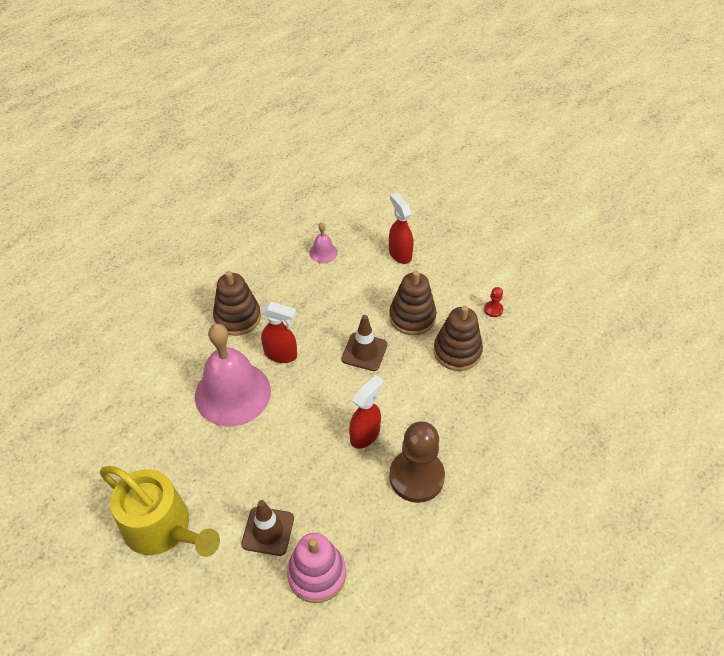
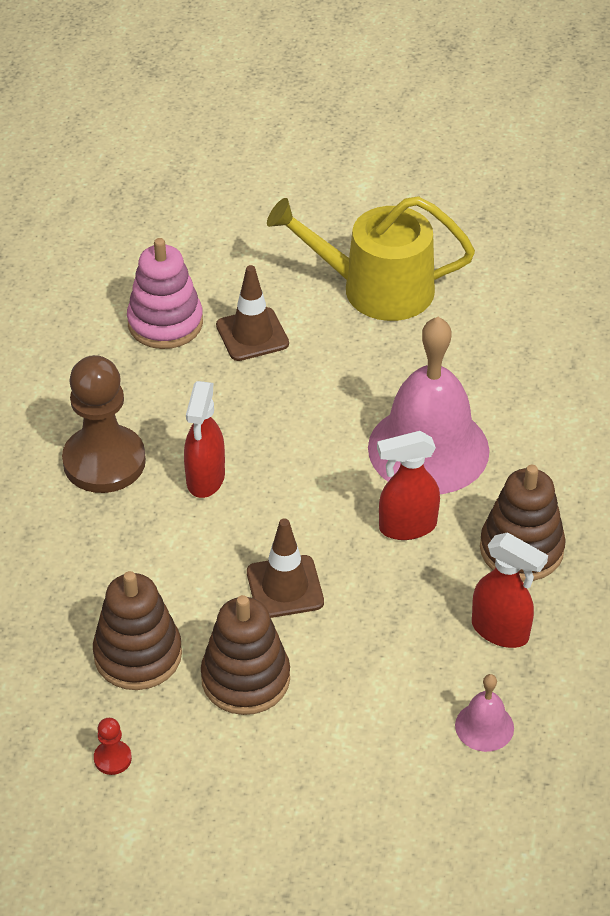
camera: 150 degrees right, 5 degrees down
(400, 254) = (345, 792): red spray bottle -> red spray bottle (501, 631)

